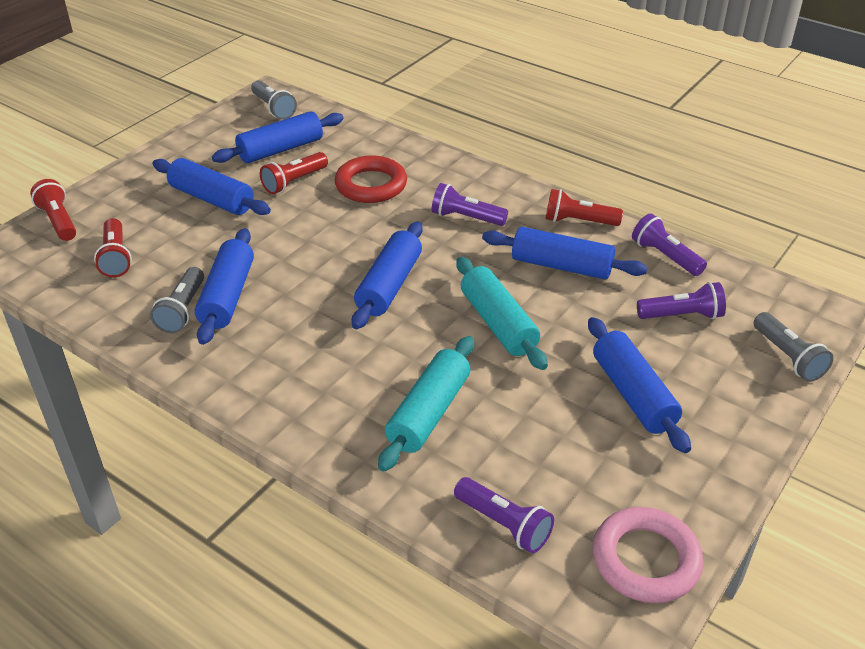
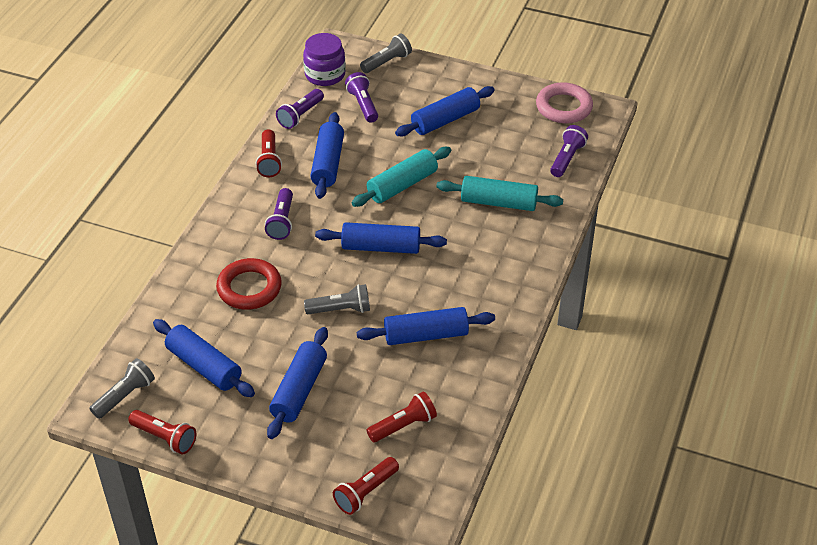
camera: 105 degrees left, 5 degrees up
(182, 310) = (452, 356): grey flashlight -> grey flashlight (341, 309)
(294, 182) = (257, 340): red flashlight -> red flashlight (165, 438)
(757, 290) = (325, 75): none -> purple jar

